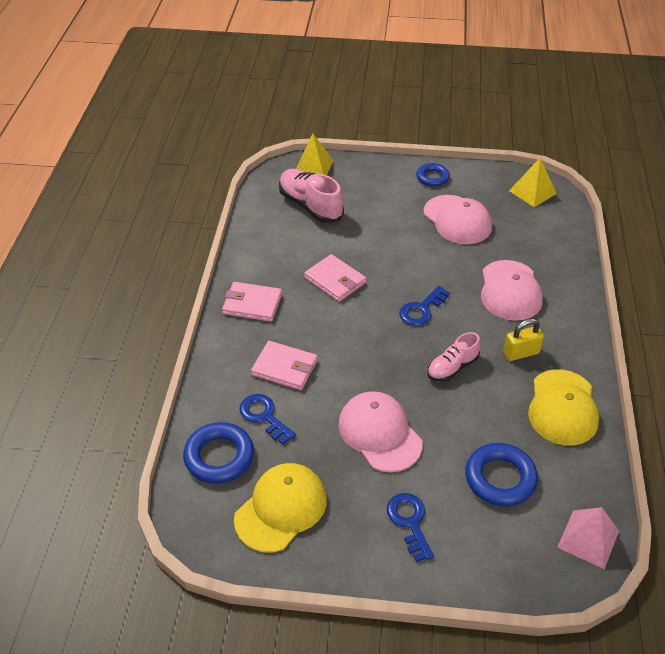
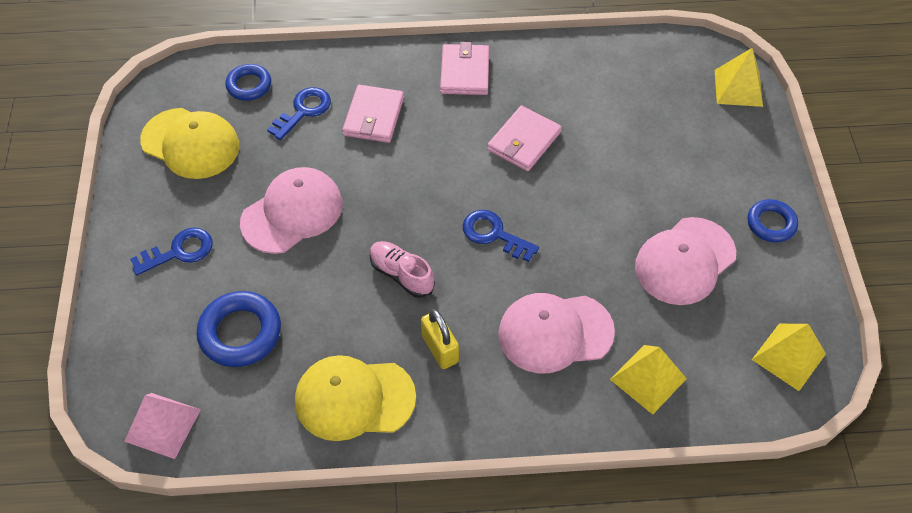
camera: 80 degrees right, 10 degrees up
(219, 456) = (249, 85): blue ring -> blue ring, size x0.64
(310, 206) = (656, 97): pink shoe -> none
(547, 253) = (648, 379): none -> yellow pyramid

